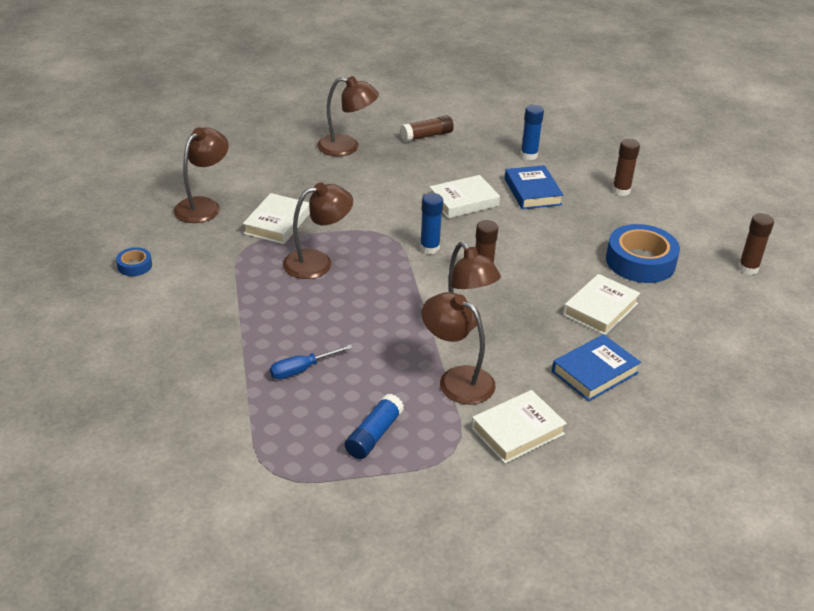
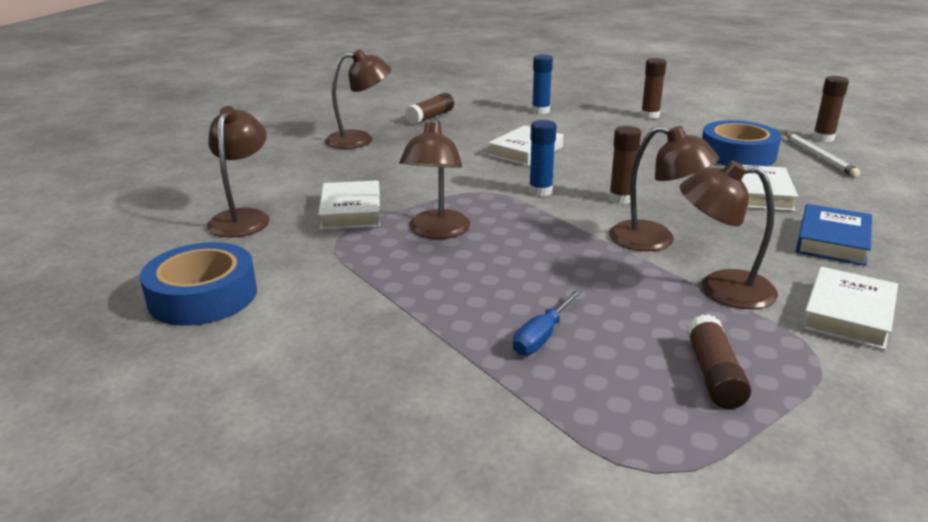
camera: 25 degrees left, 10 degrees down
(134, 266) = (203, 296): blue tape -> blue tape, size x2.11
(317, 262) = (437, 232): brown lamp -> brown lamp turned 150 degrees clockwise
(374, 435) = (713, 374): blue glue stick -> brown glue stick
(532, 192) = (578, 132): blue book -> none
(711, 288) = (819, 157): none -> white pencil

